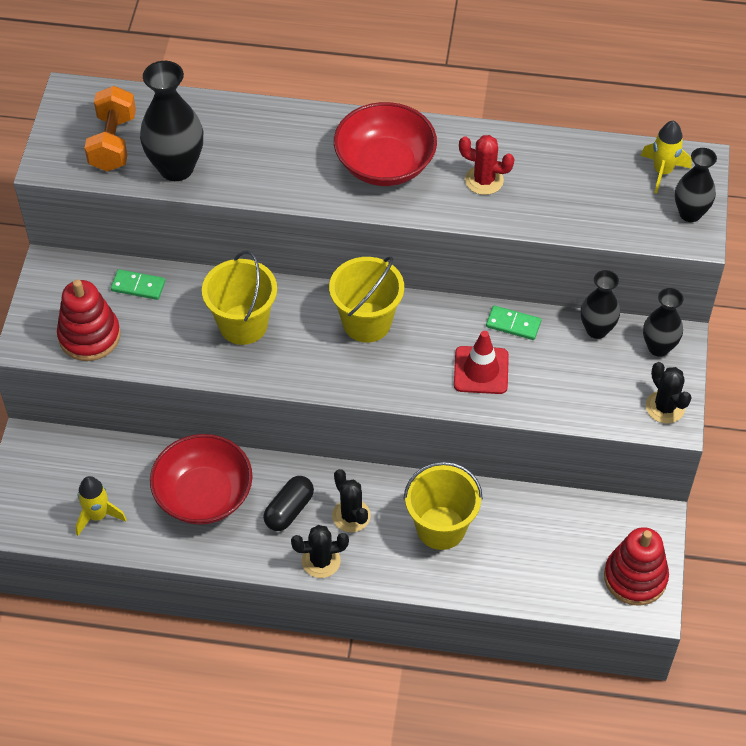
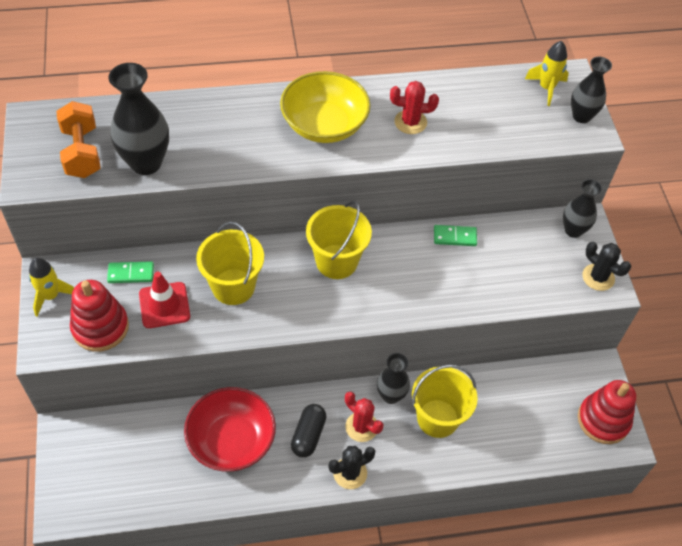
camera: 20 degrees left, 0 degrees up
(98, 515) = (144, 483): yellow rocket -> yellow rocket (51, 296)
(351, 516) = (361, 427): black cactus -> red cactus
(385, 164) = (324, 125): red bowl -> yellow bowl
(481, 370) = (444, 280): red traffic cone -> red traffic cone (164, 305)
(596, 330) = (521, 227): black vase -> black vase (391, 395)

